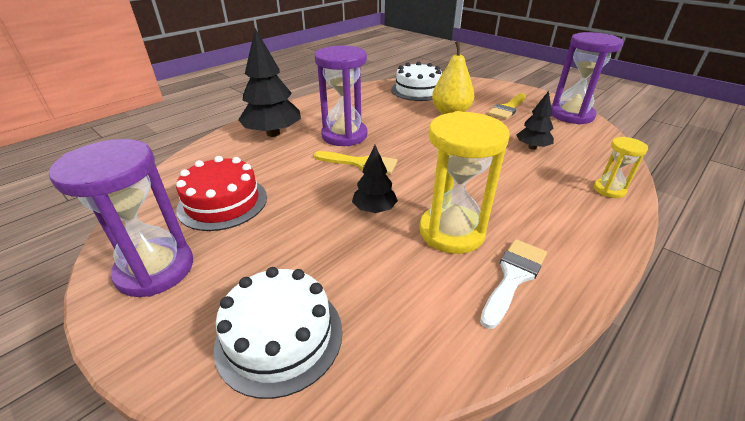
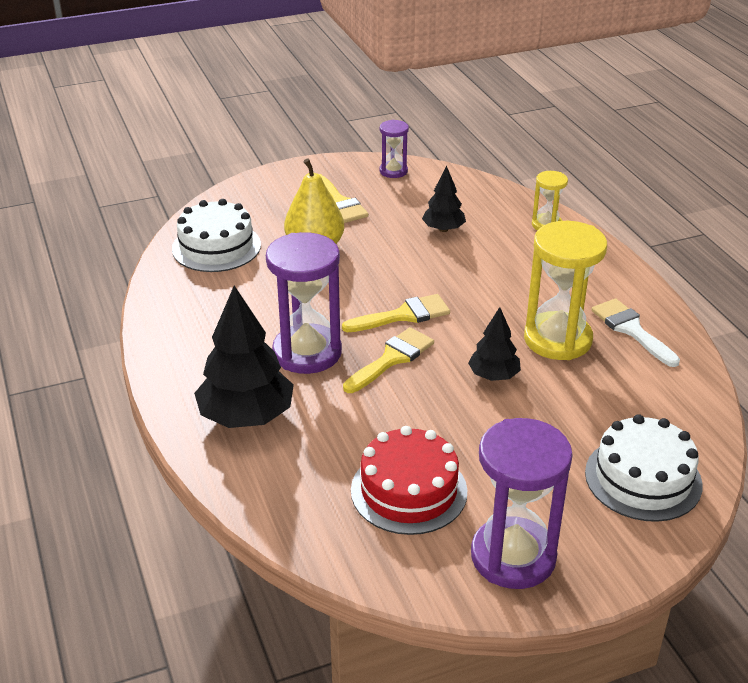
camera: 65 degrees left, 0 degrees up
(412, 156) = (403, 315): none -> yellow brush
(571, 115) = (393, 171): purple hourglass -> purple hourglass, size x0.52

